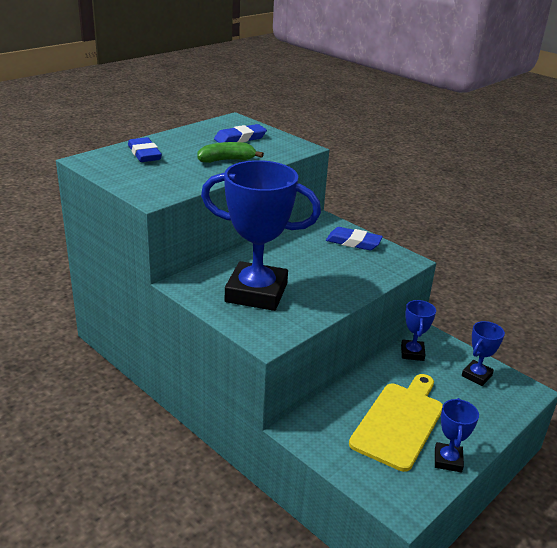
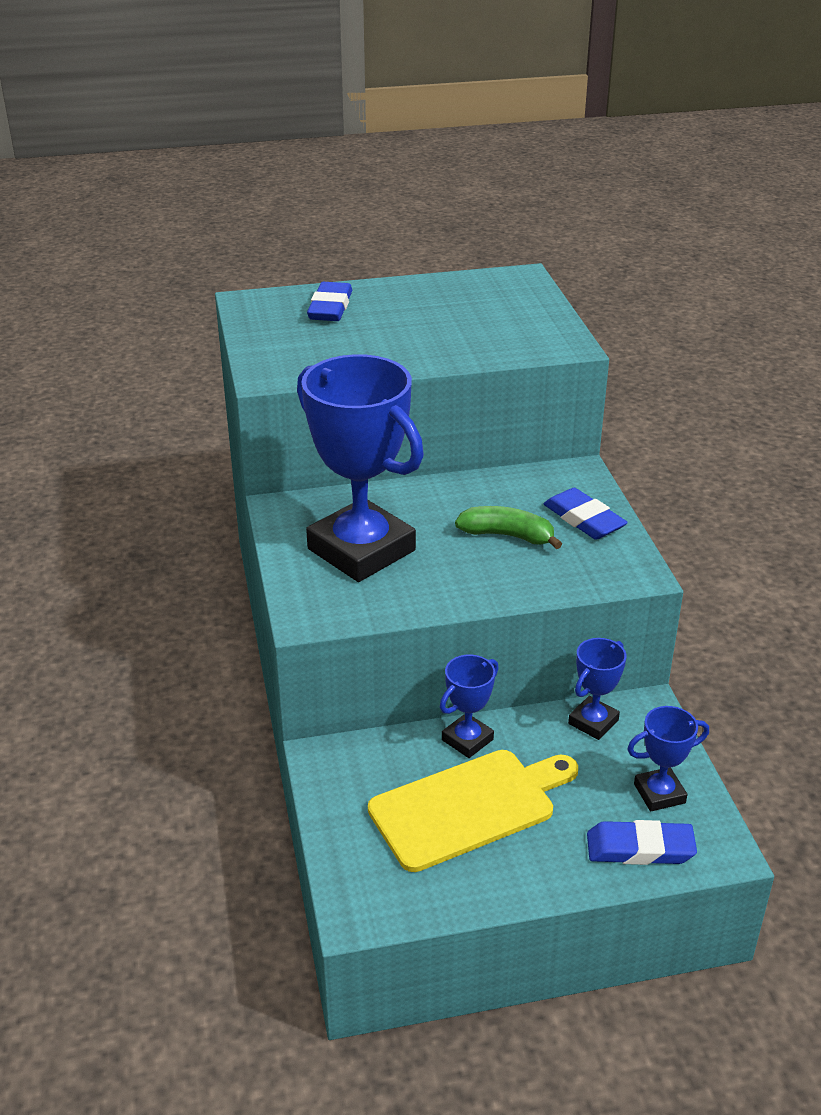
camera: 35 degrees right, 5 degrees up
(227, 160) = (428, 342): green banana -> green banana (507, 536)
(240, 138) = (491, 311): blue eraser -> blue eraser (640, 848)
(448, 460) = (482, 885): blue trophy -> blue trophy (467, 740)

